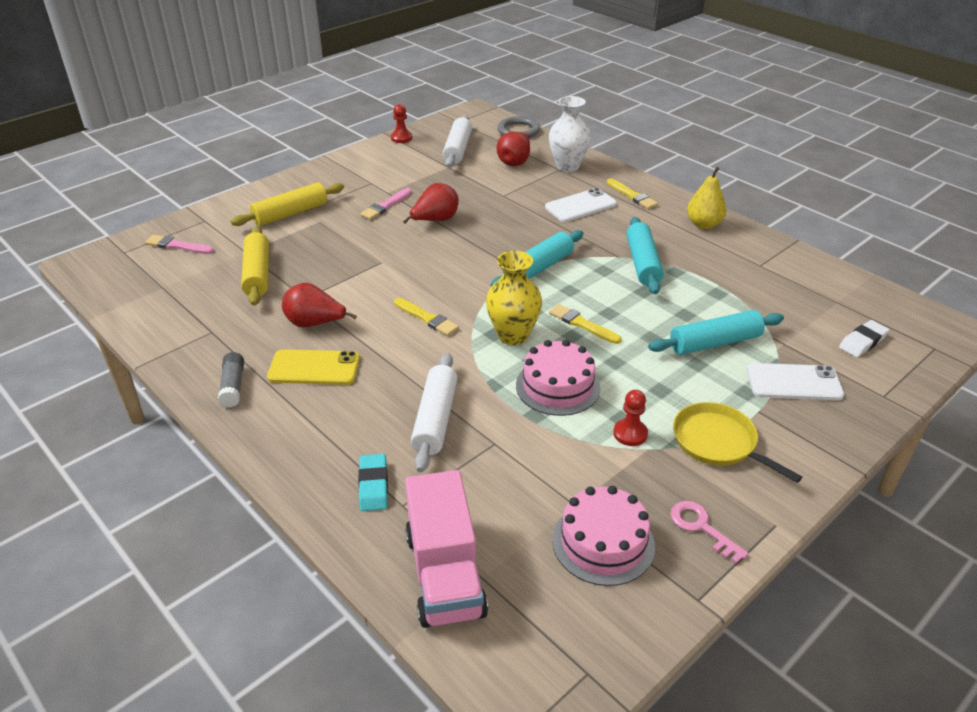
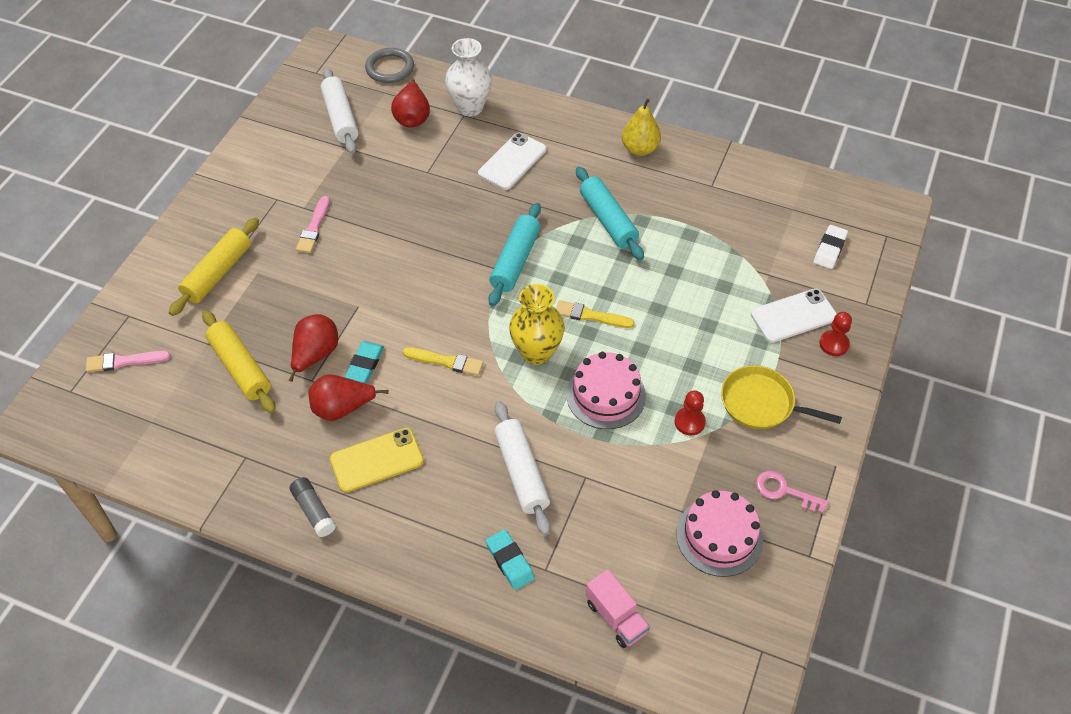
camera: 25 degrees left, 15 degrees up
(357, 300) = (365, 364): none -> turquoise eraser
(401, 138) = (267, 119): red pawn -> red pawn (834, 344)
(435, 220) = (378, 231): red pear -> red pear (315, 355)
(445, 574) = (616, 617): pink truck -> pink truck, size x0.58
(632, 196) = (555, 130): yellow brush -> none
(714, 342) = (712, 295): turquoise rolling pin -> none

